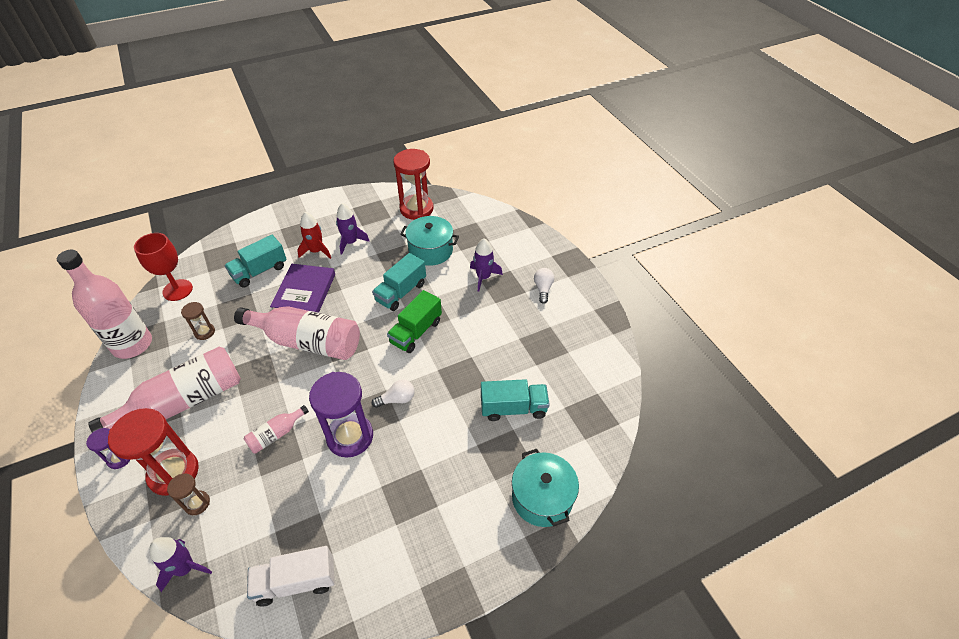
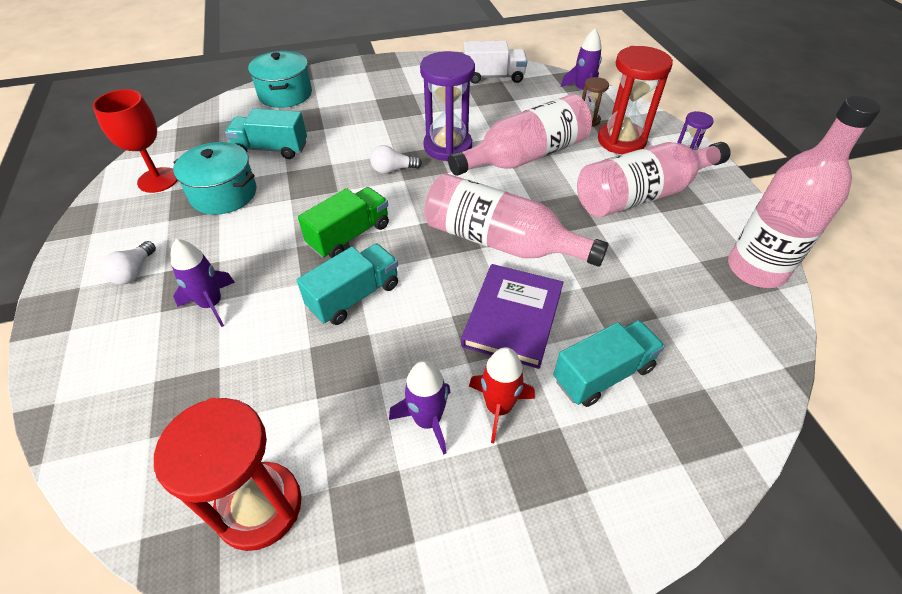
camera: 170 degrees left, 0 degrees up
(177, 290) = (742, 354): red goblet -> red goblet (158, 180)
(204, 332) = (656, 273): brown hourglass -> none
(276, 434) = (525, 156): pink bottle -> pink bottle, size x2.16
(430, 250) = (275, 374): turquoise pot -> turquoise pot (224, 194)

